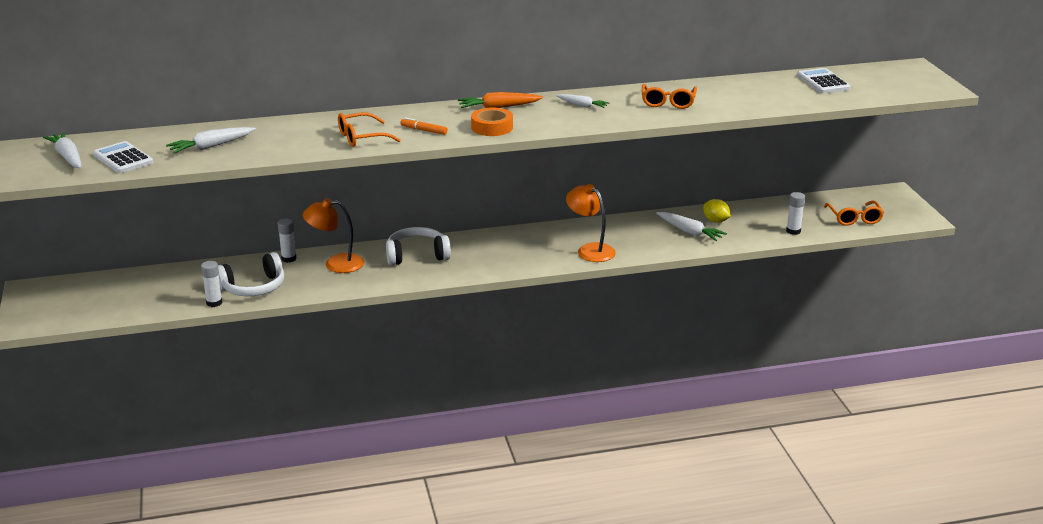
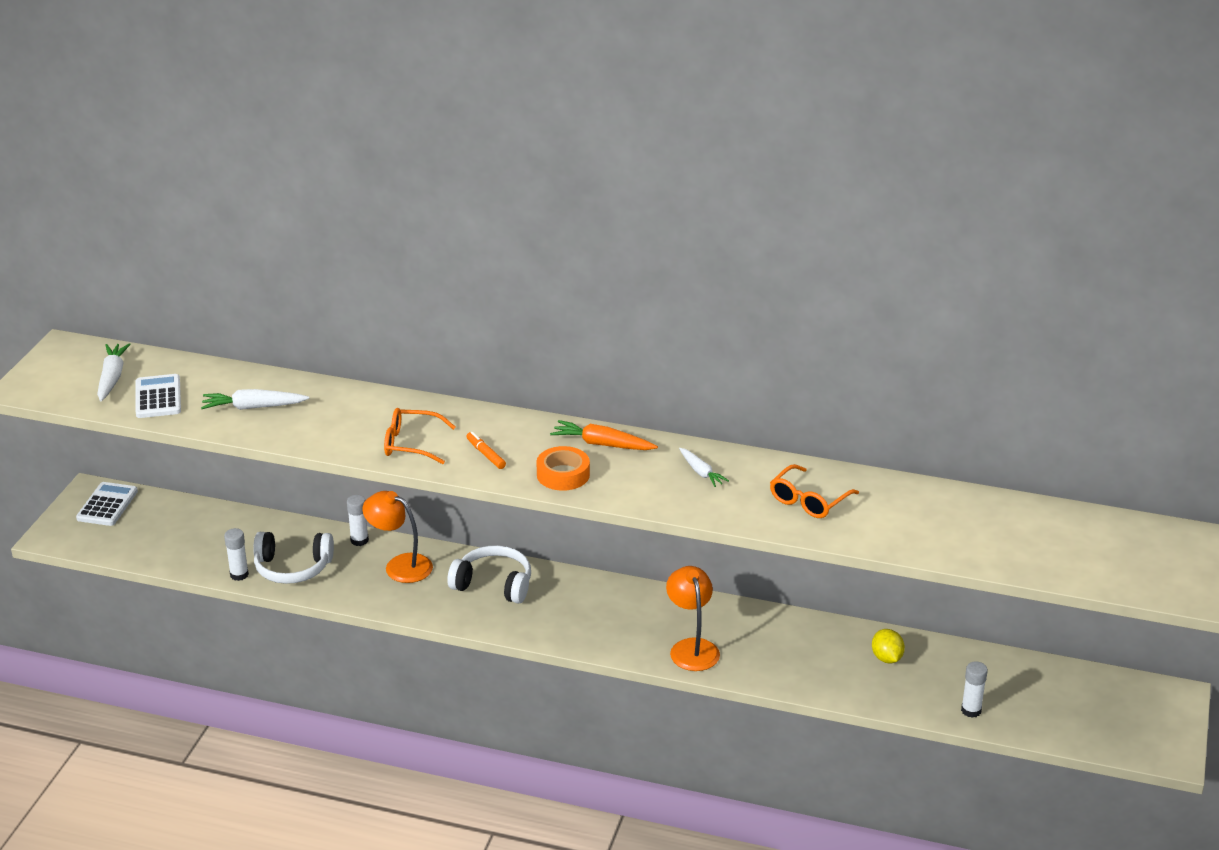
camera: 30 degrees right, 5 degrees up
(689, 232) = (837, 663): white carrot -> none
(823, 82) = (1048, 530): white calculator -> white calculator (107, 505)
(854, 218) = (1074, 720): orange glasses -> none

